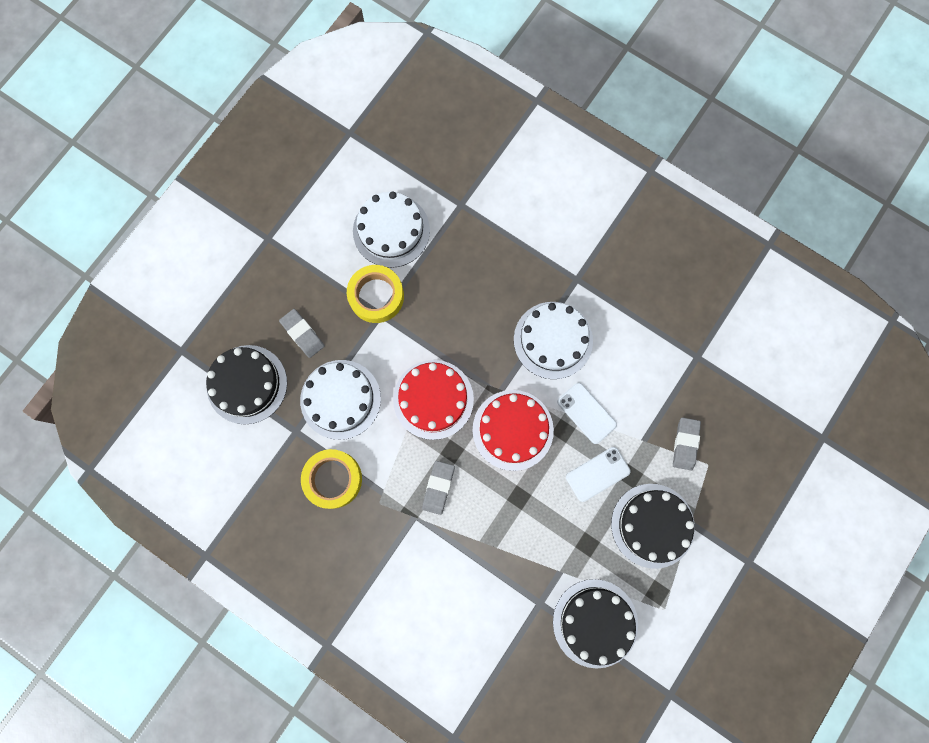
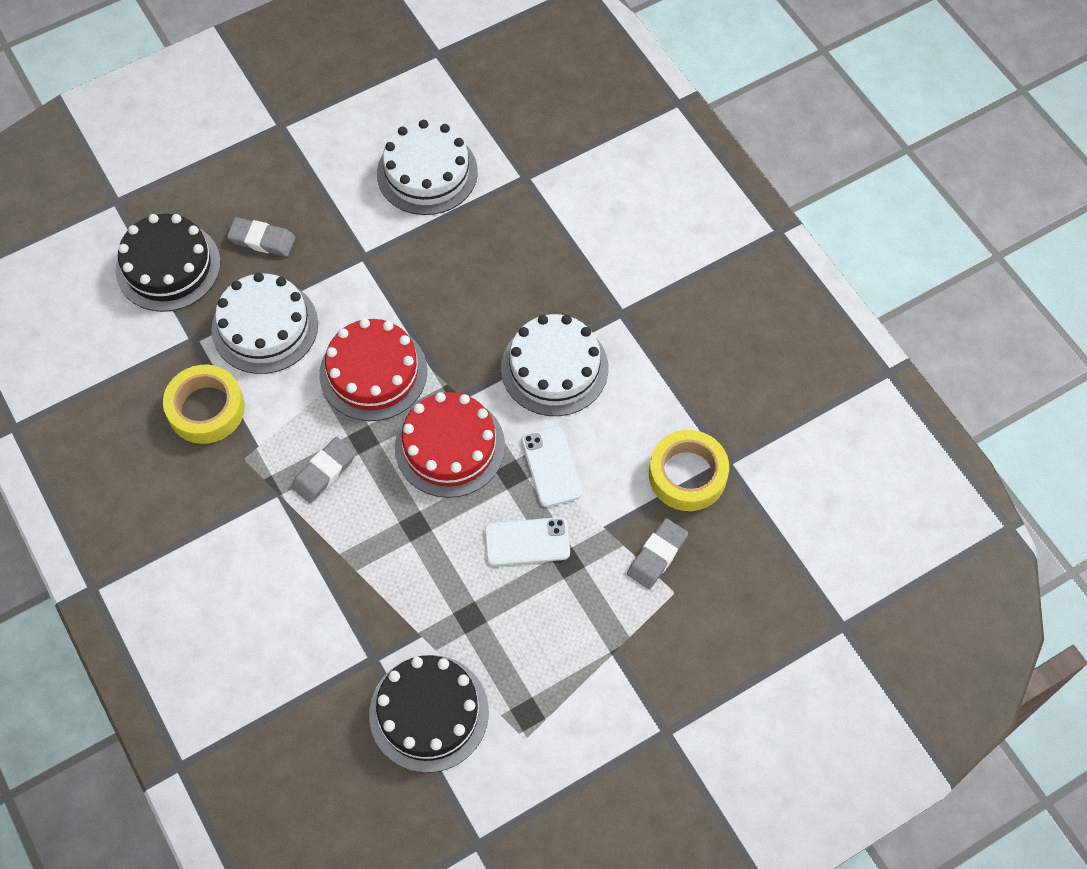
camera: 25 degrees right, 15 degrees down
(302, 334) = (262, 240): grey eraser -> grey eraser turned 60 degrees counterclockwise
(376, 296) = (370, 234): yellow tape -> yellow tape (687, 475)
(652, 525) = (564, 631): black cake -> none

